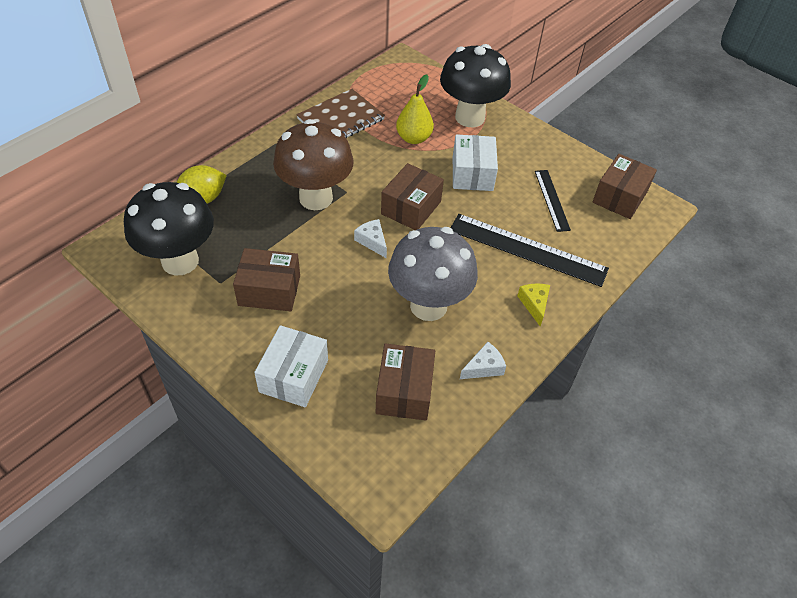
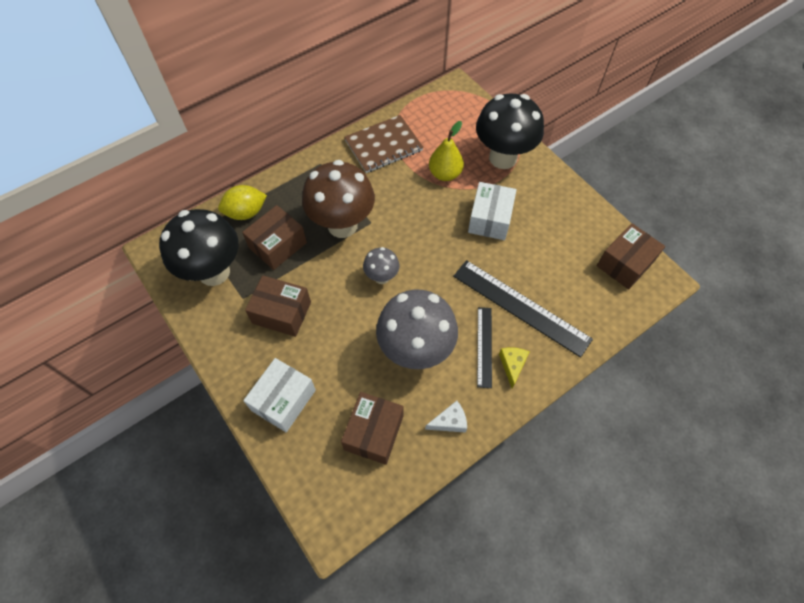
camera: 15 degrees right, 10 degrees up
(372, 241) = (382, 277): white cheese -> grey mushroom
(411, 208) = (424, 247): brown box -> brown box (278, 245)
(551, 200) = (557, 257): black ruler -> black ruler (484, 346)

